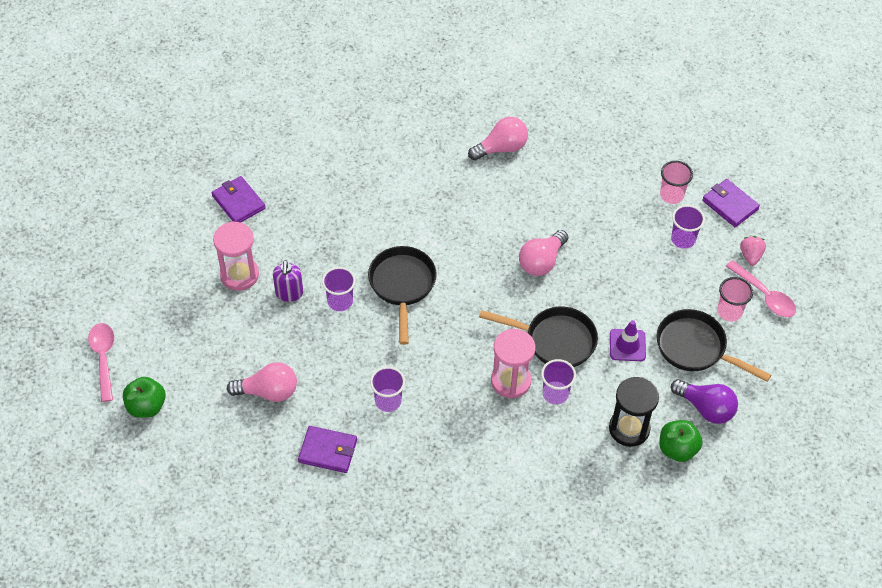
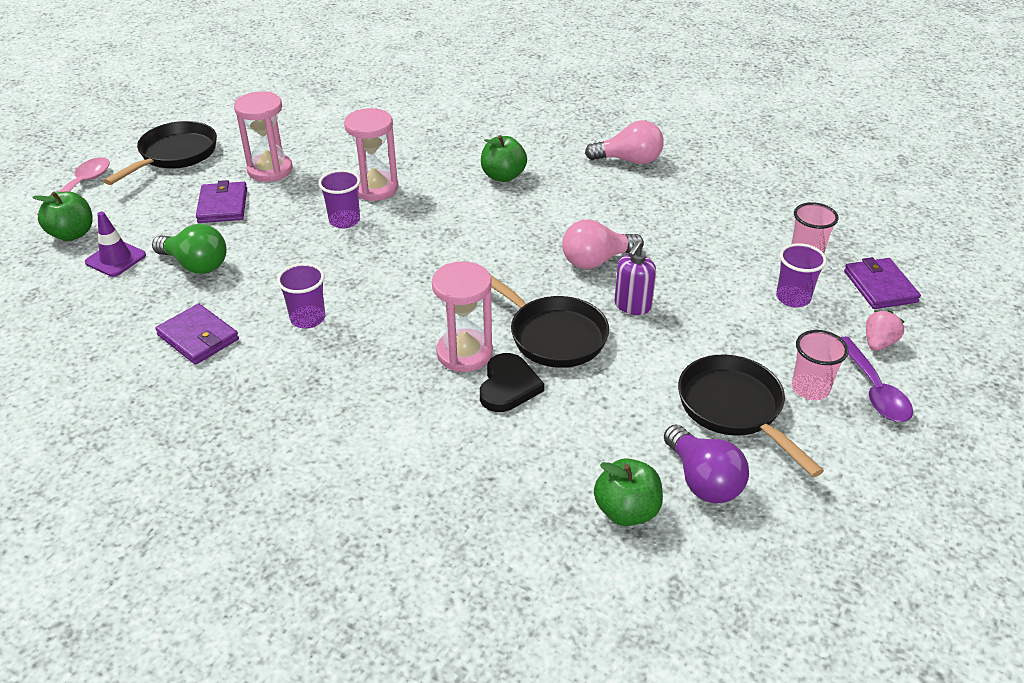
camera: 30 degrees right, 15 degrees down
(238, 202) = (326, 122): purple wallet -> purple wallet (222, 205)
(268, 391) = (196, 265): pink light bulb -> green light bulb
(289, 293) = (301, 198): purple soap dispenser -> purple soap dispenser (632, 306)
(336, 259) = (375, 188): none -> pink hourglass
(402, 286) = (421, 230): black pan -> black pan (175, 155)
(421, 205) = (503, 176): none -> green apple
(555, 394) = (508, 386): purple cup -> black heart
(627, 345) = (642, 373): purple traffic cone -> purple traffic cone (116, 259)
(629, 429) = (575, 460): black hourglass -> none
(764, 295) = (874, 390): pink spoon -> purple spoon

